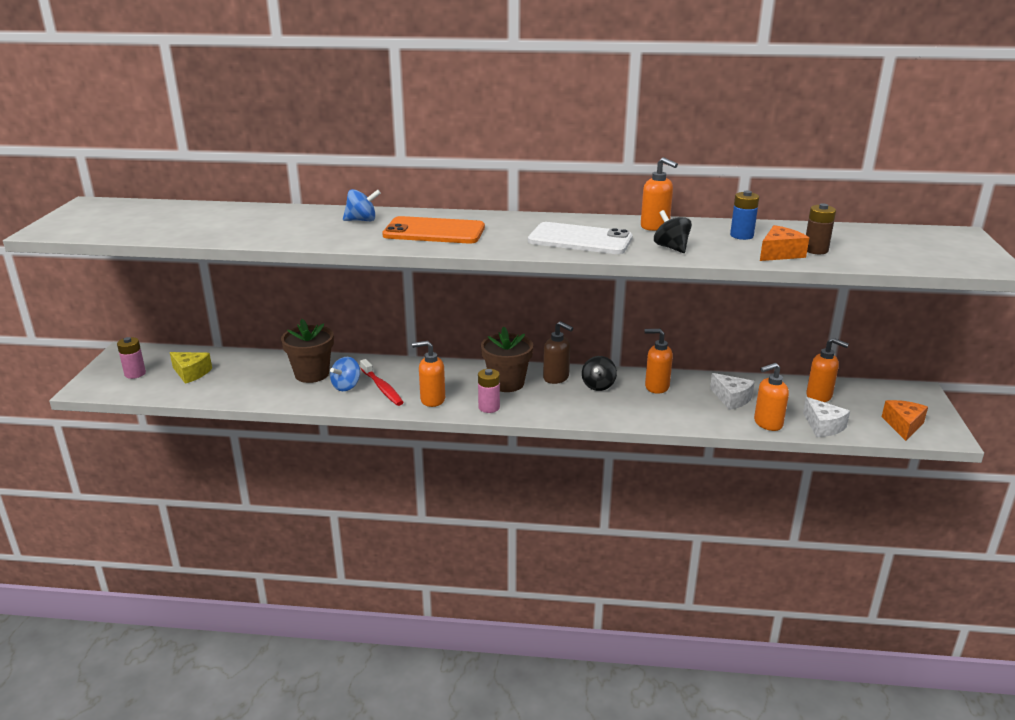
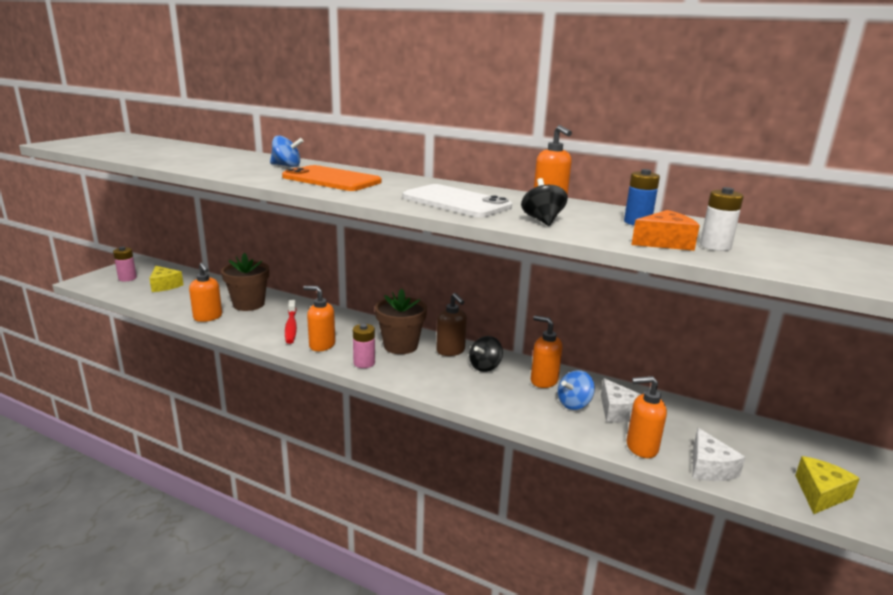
camera: 20 degrees right, 5 degrees down
(346, 386) = (264, 319): blue spinning top -> blue spinning top (574, 404)
(815, 250) = (715, 246): brown battery -> white battery
(819, 396) = (726, 432): orange soap dispenser -> orange soap dispenser (208, 317)
(903, 425) = (820, 494): orange cheese -> yellow cheese

